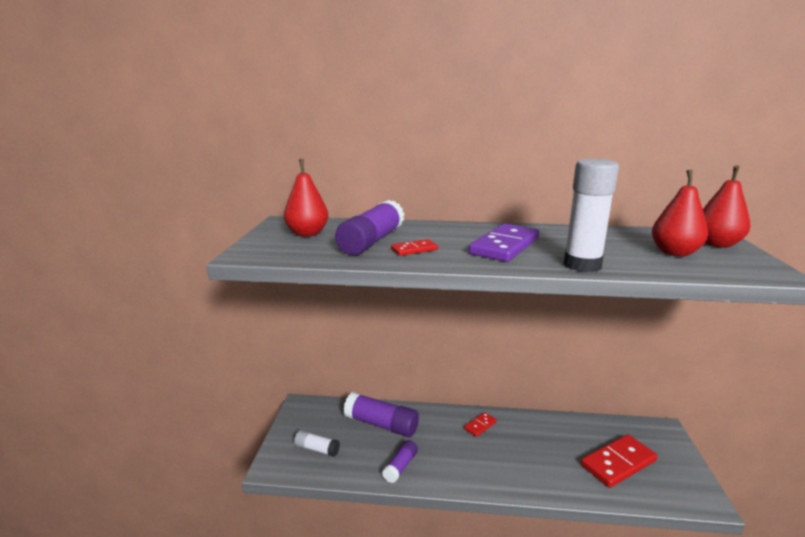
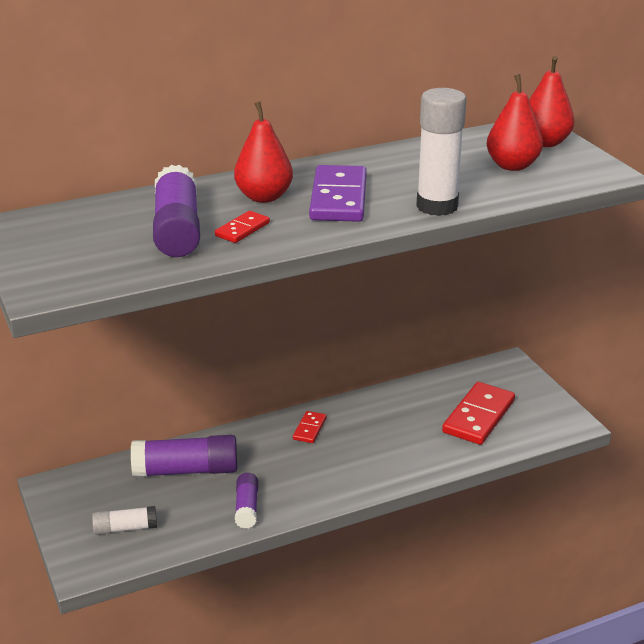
camera: 30 degrees left, 10 degrees up
(307, 234) = (76, 237): red pear -> red pear (264, 197)

